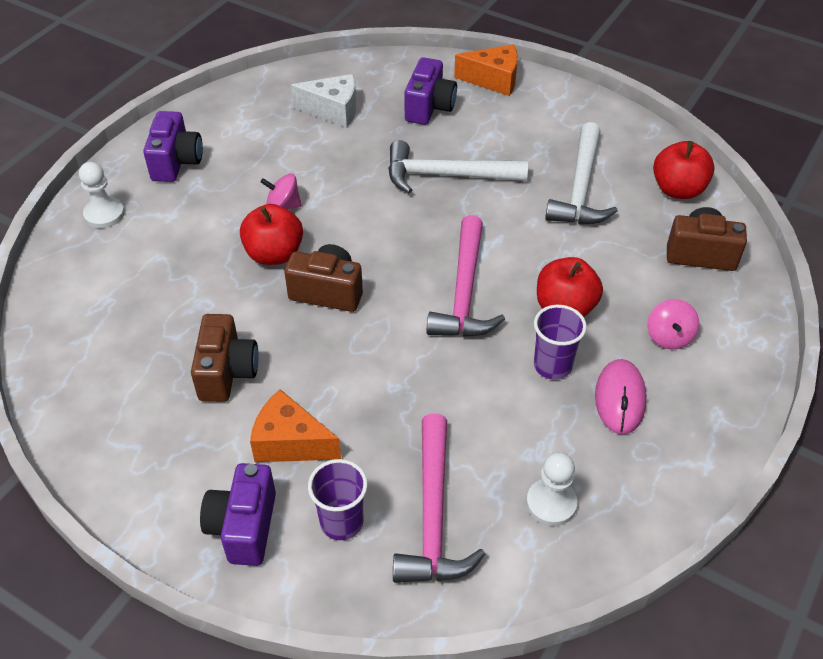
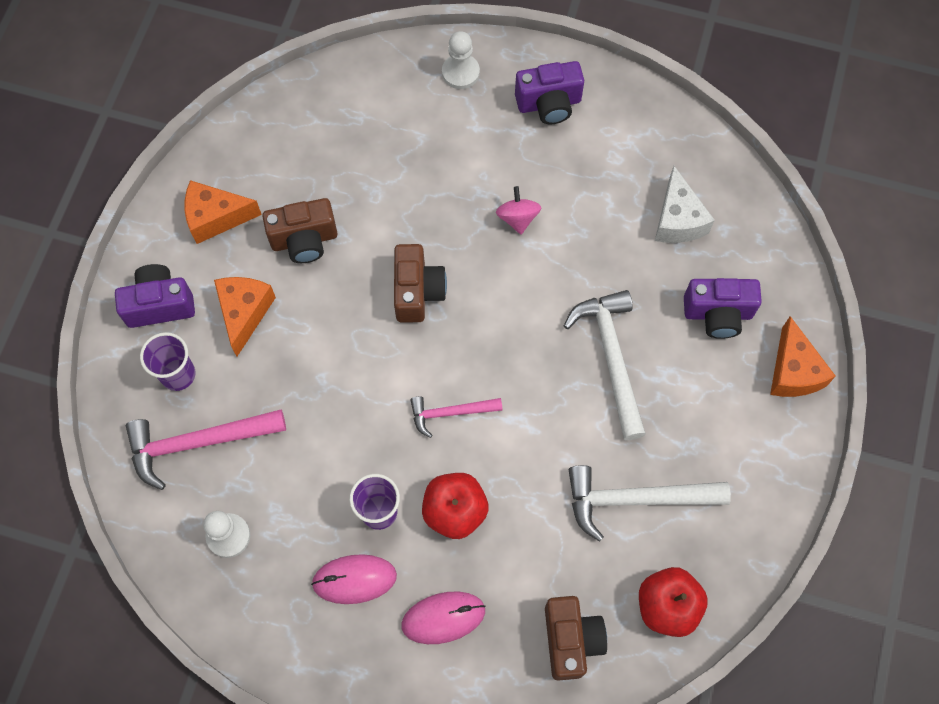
camera: 75 degrees right, 20 degrees up
(158, 450) = (216, 217): none -> orange cheese
(274, 254) = (452, 231): red apple -> none
(464, 292) = (450, 413): pink hammer -> pink hammer, size x0.59
(669, 337) = (443, 618): pink spinning top -> pink mouse

